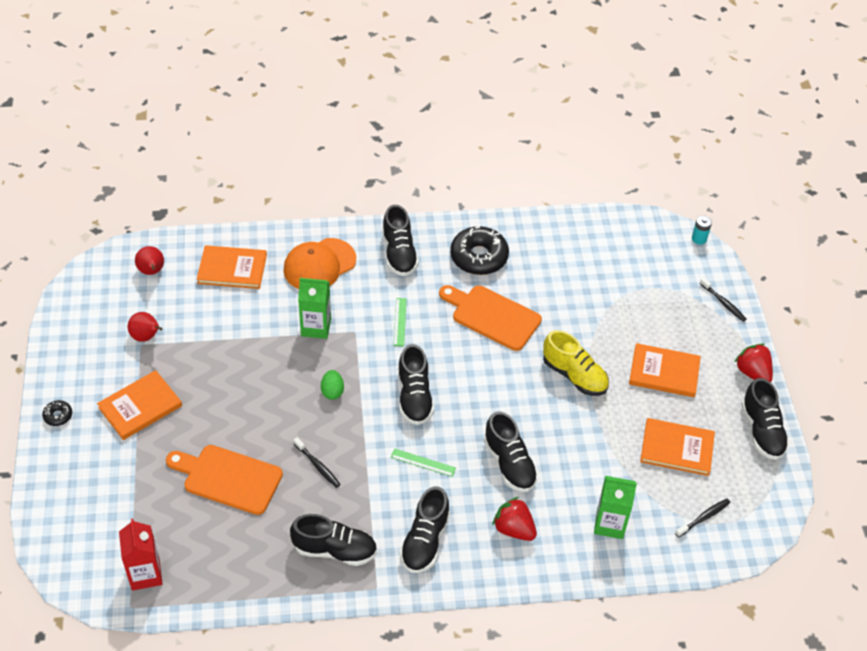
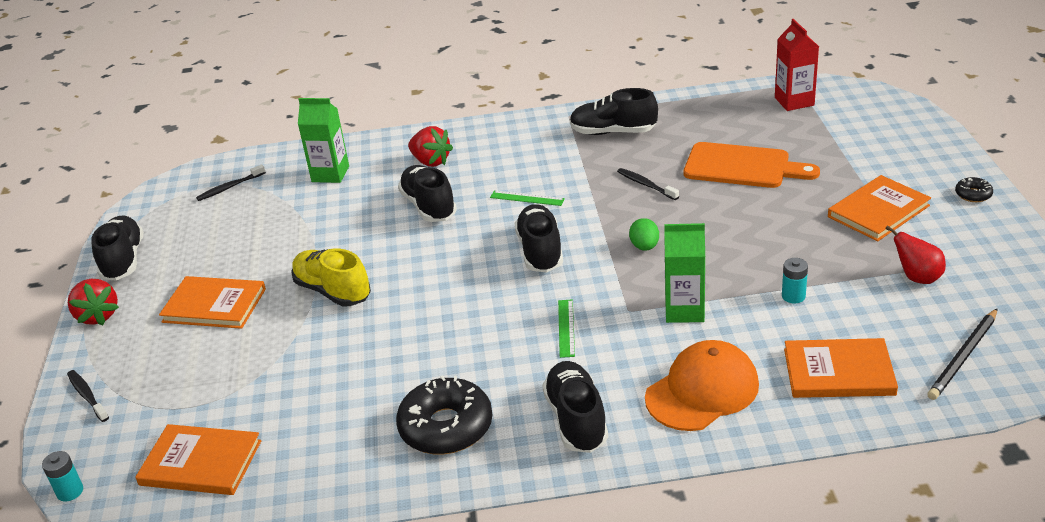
camera: 175 degrees left, 15 degrees down
(152, 271) = (963, 357): red pear -> black pencil
(237, 330) = (793, 296): none -> turquoise battery
(425, 541) = (522, 146): black shoe -> none
(492, 316) = (433, 347): orange cutting board -> none
(677, 448) = (232, 236): orange book -> orange book (201, 463)

